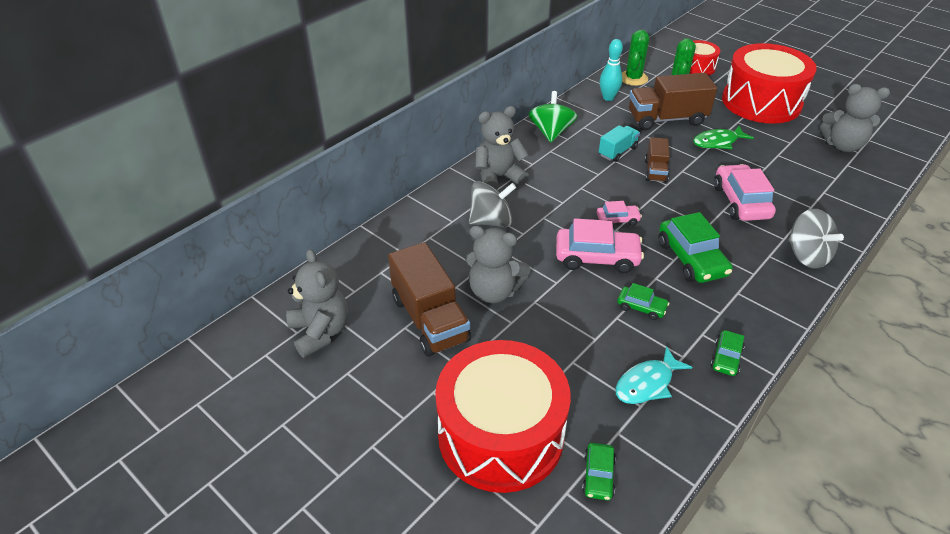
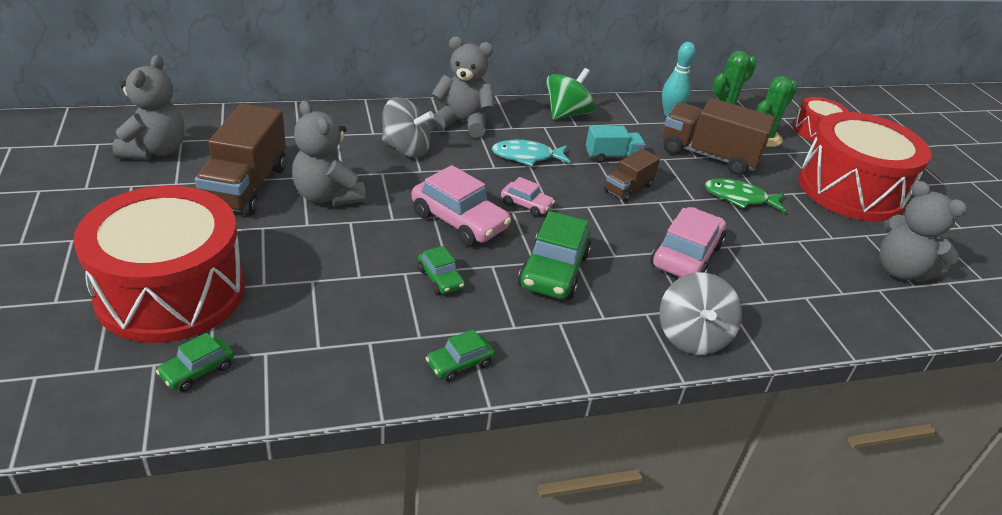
camera: 30 degrees right, 5 degrees down
(647, 383) = (351, 335): turquoise fish -> turquoise fish (526, 156)

